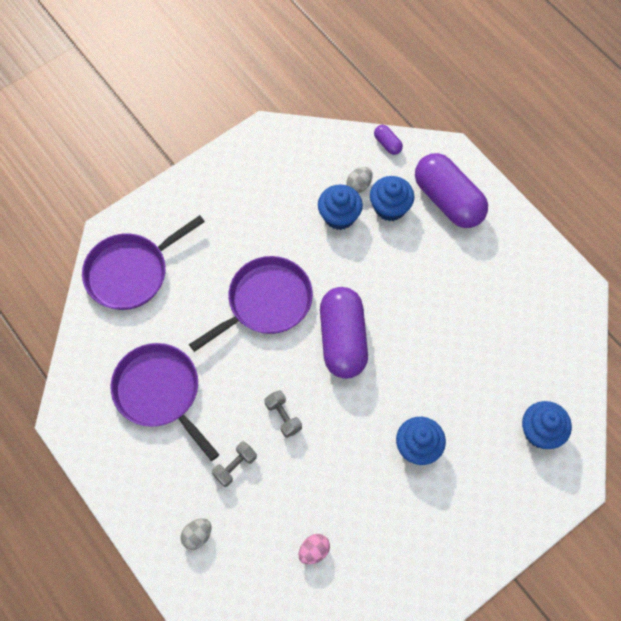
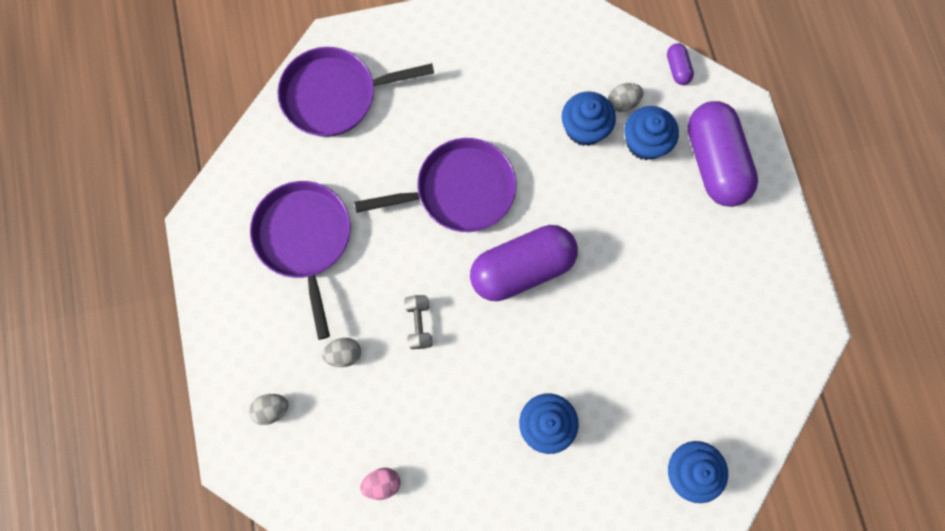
camera: 25 degrees right, 10 degrees up
(235, 466) = (344, 354): grey dumbbell -> grey egg
(343, 340) = (522, 268): purple capsule -> purple capsule turned 45 degrees clockwise

